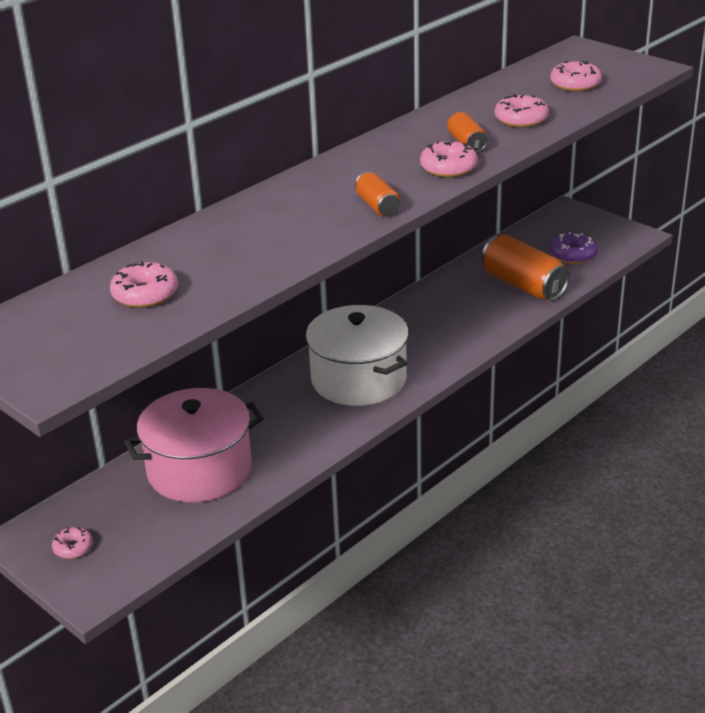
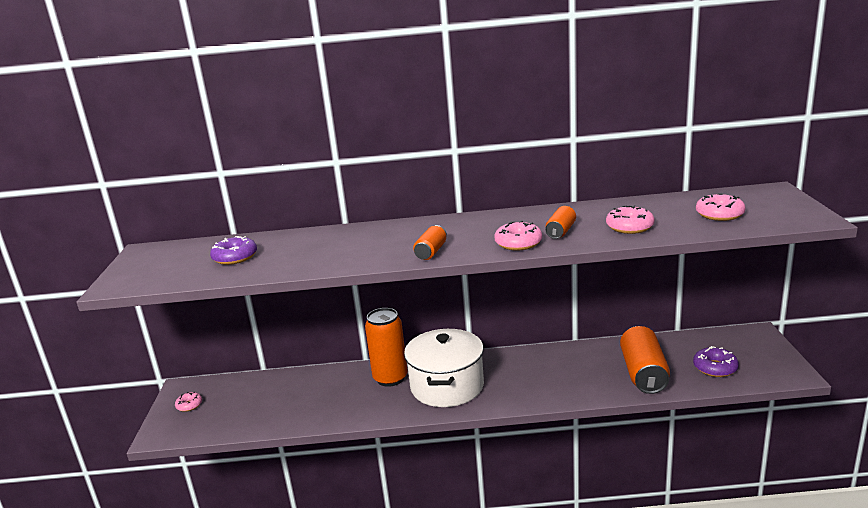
camera: 45 degrees right, 10 degrees down
(145, 294) = (235, 257): pink donut -> purple donut
(199, 470) = (295, 396): pink pot -> none
(284, 400) = (390, 378): none -> orange can

